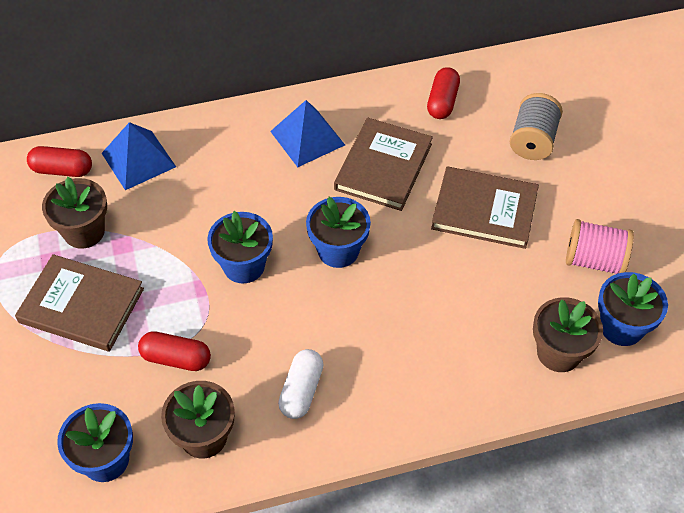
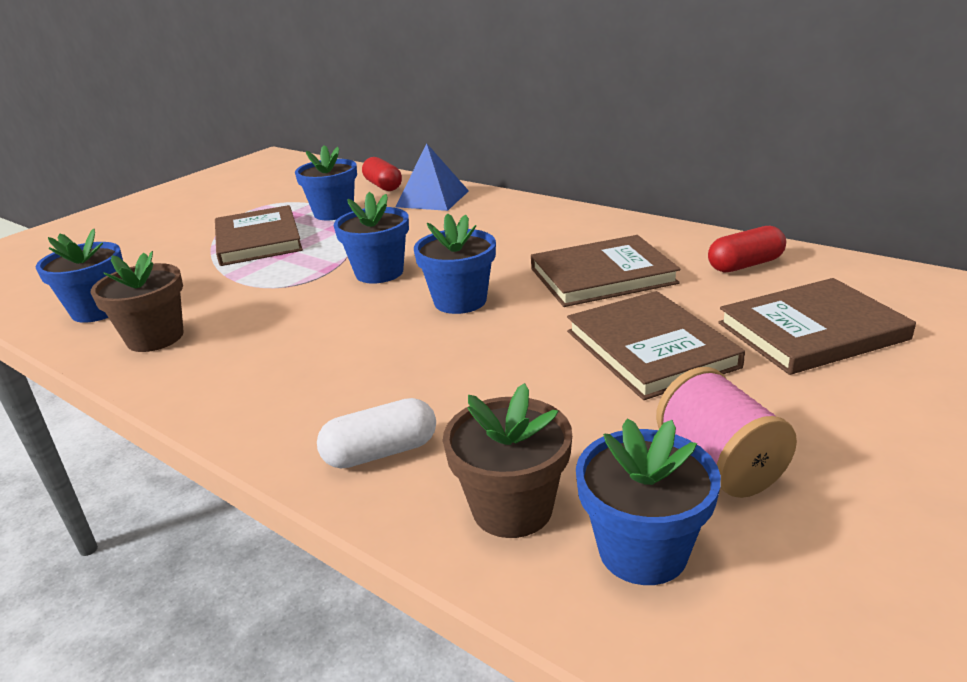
camera: 55 degrees right, 25 degrees down
(84, 232) = (334, 213): brown flower pot -> blue flower pot
(176, 358) = (238, 291): red capsule -> none
(301, 390) = (256, 358): white capsule -> white capsule (381, 452)
(307, 138) = (570, 235): blue pyramid -> none
(532, 140) = (811, 331): grey spool -> brown book

